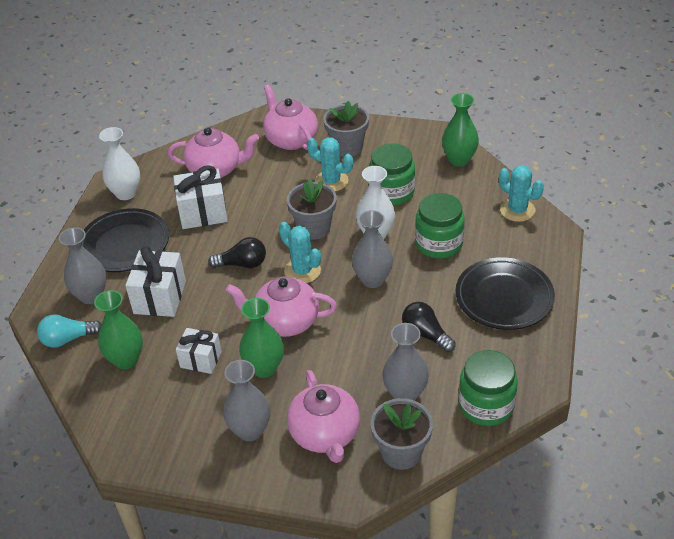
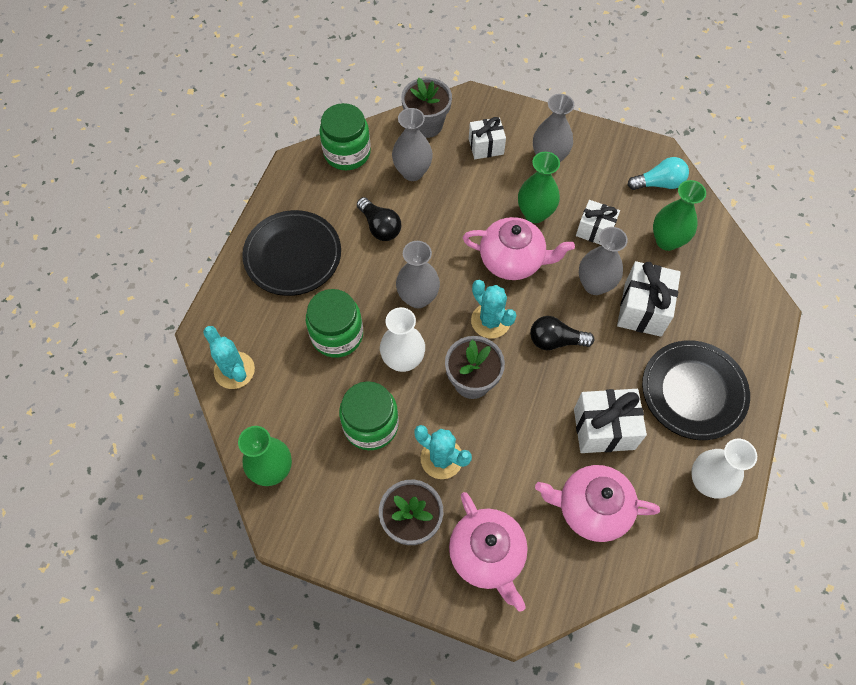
camera: 175 degrees left, 20 degrees up
(68, 339) = (729, 272): turquoise light bulb -> turquoise light bulb (659, 183)
(91, 296) = (717, 322): grey vase -> grey vase (595, 285)
(325, 434) = (486, 146): pink teapot -> white gift

